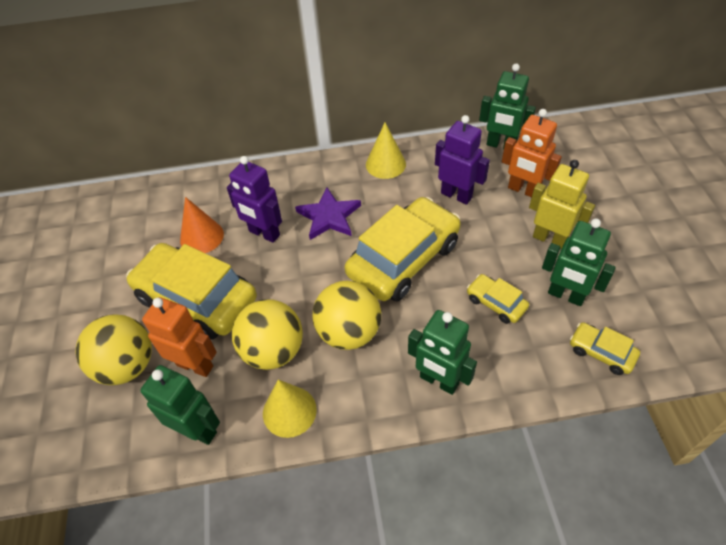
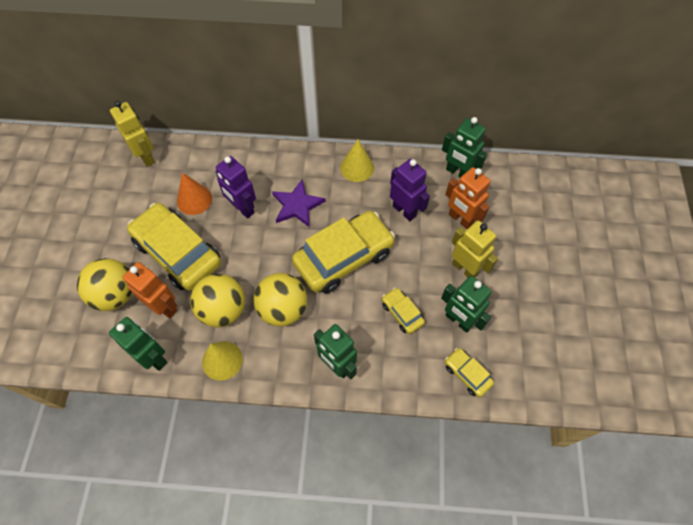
camera: 10 degrees right, 10 degrees up
(130, 204) = (146, 157): none -> yellow robot

